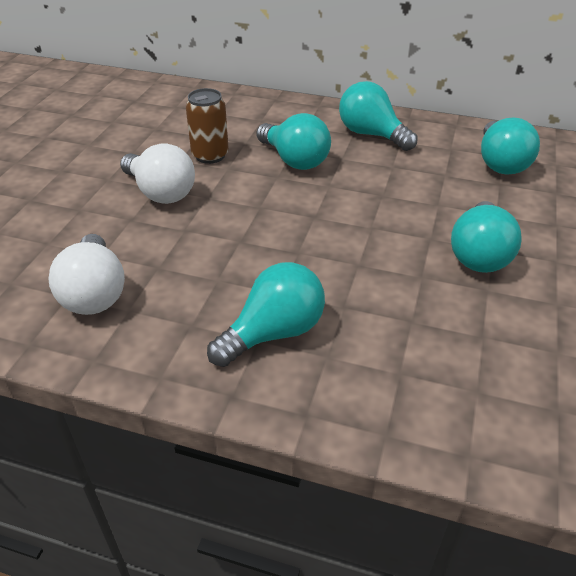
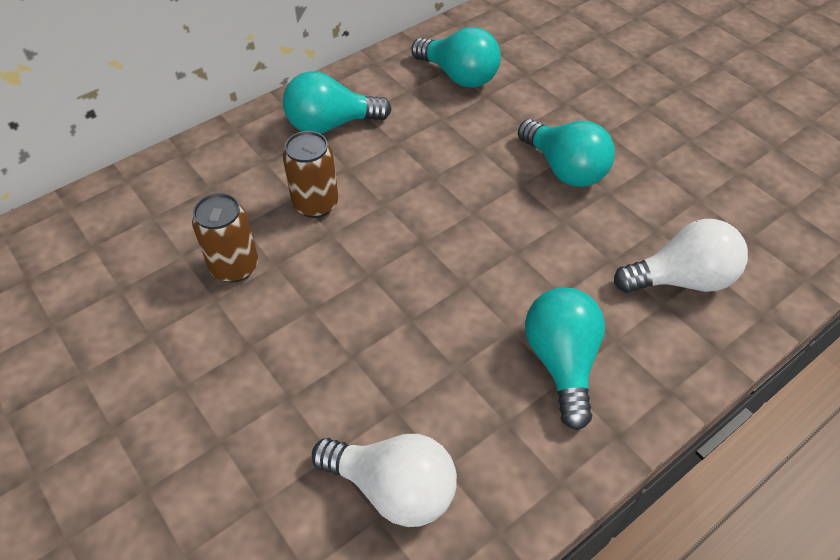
camera: 55 degrees left, 10 degrees up
(160, 192) = (263, 346): white light bulb -> white light bulb (681, 279)
(294, 160) = (316, 204): turquoise light bulb -> brown can

